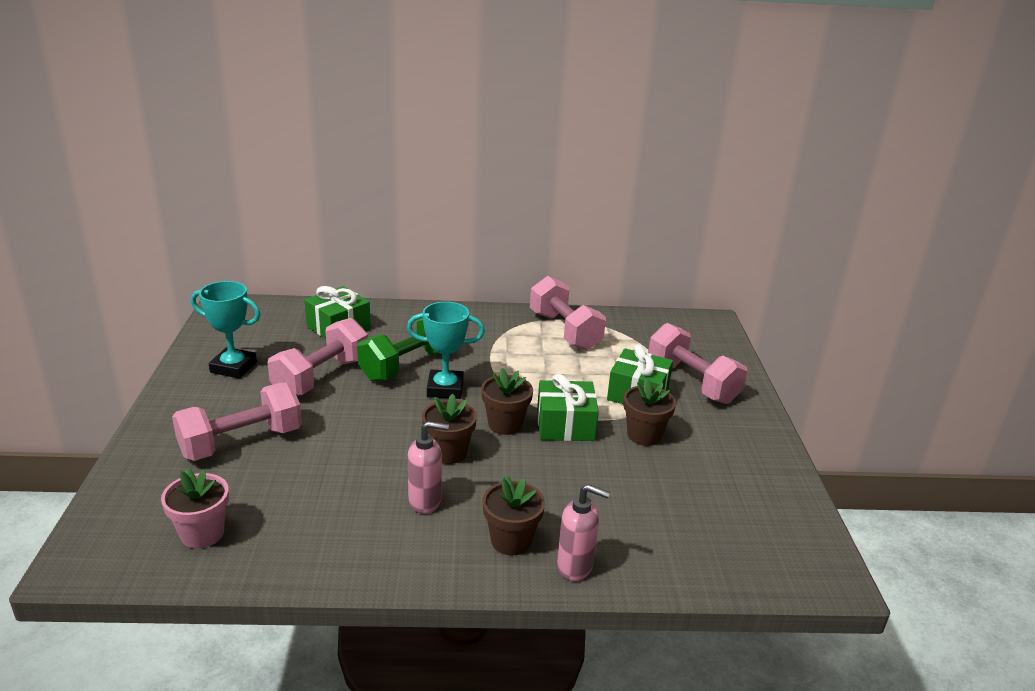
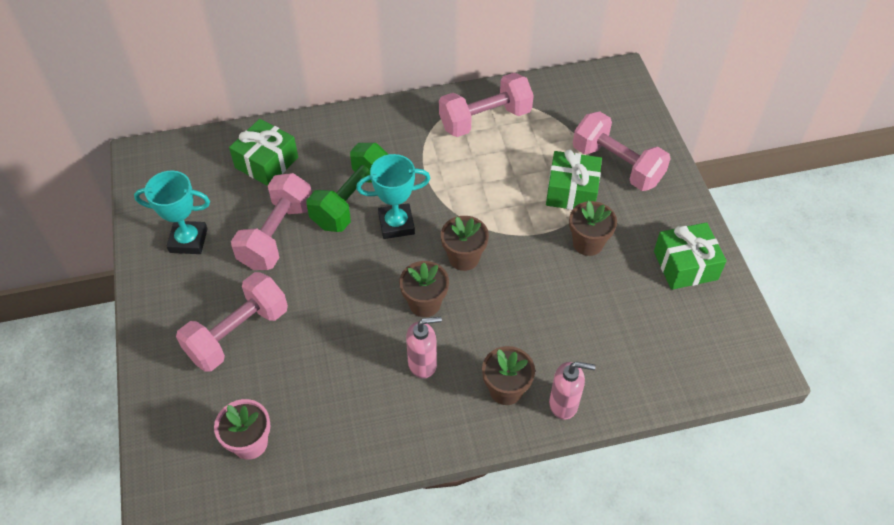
camera: 10 degrees left, 25 degrees up
(565, 331) = (485, 119): pink dumbbell -> pink dumbbell turned 75 degrees counterclockwise
(565, 425) = (516, 246): green gift -> green gift (685, 265)

